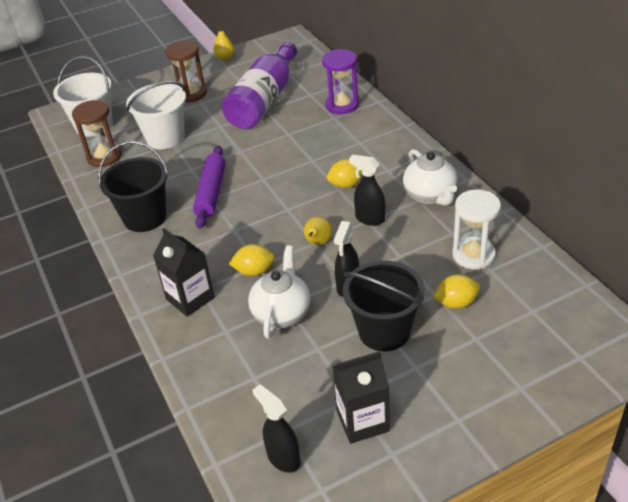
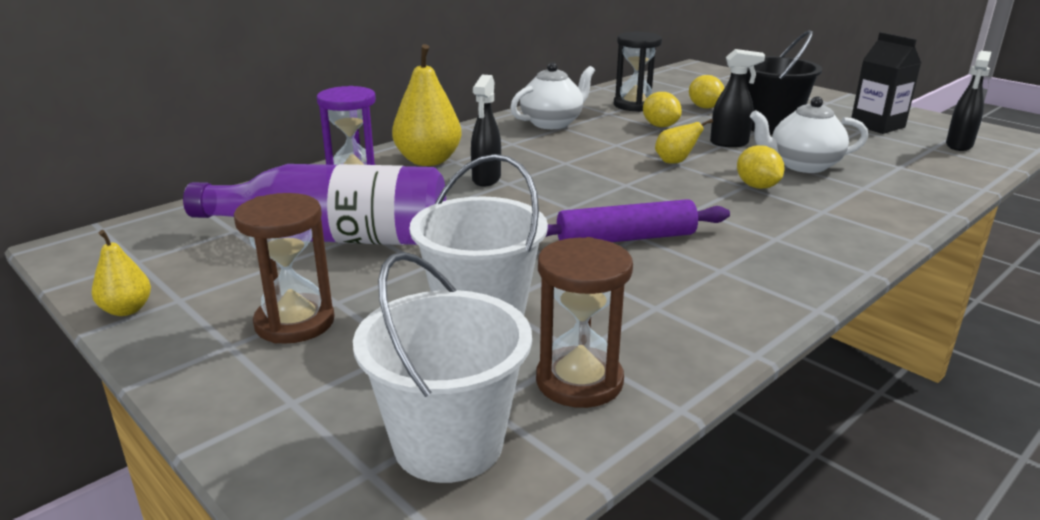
camera: 110 degrees left, 15 degrees down
(145, 217) = (729, 282): black bucket -> none
(190, 298) = (845, 214): black carton -> none
(346, 184) = (554, 159): yellow lemon -> yellow lemon (660, 126)
(363, 132) = (428, 161): none -> yellow pear
(369, 219) = (612, 144): black spray bottle -> black spray bottle (486, 179)
(473, 255) = (634, 105): white hourglass -> black hourglass

